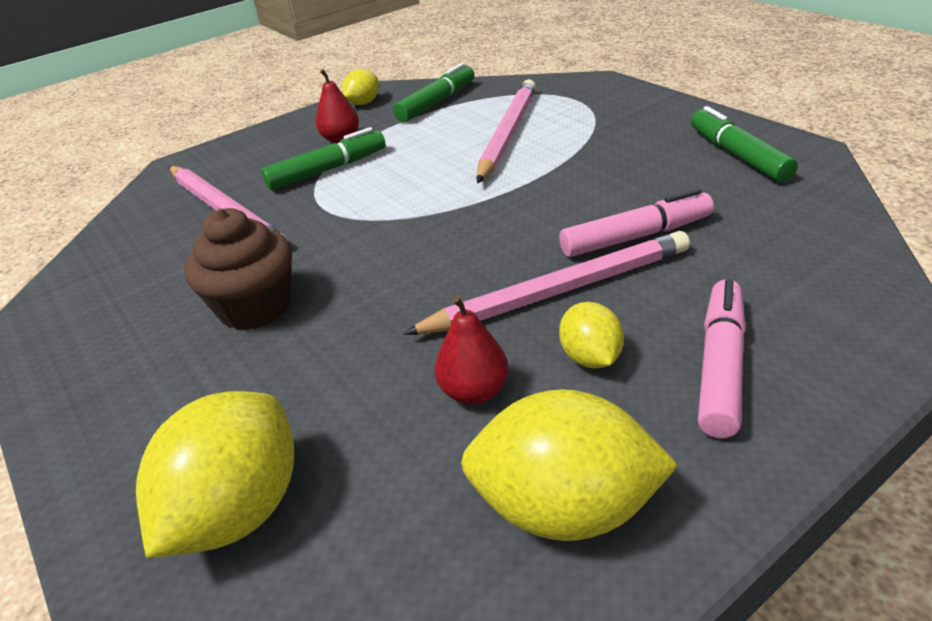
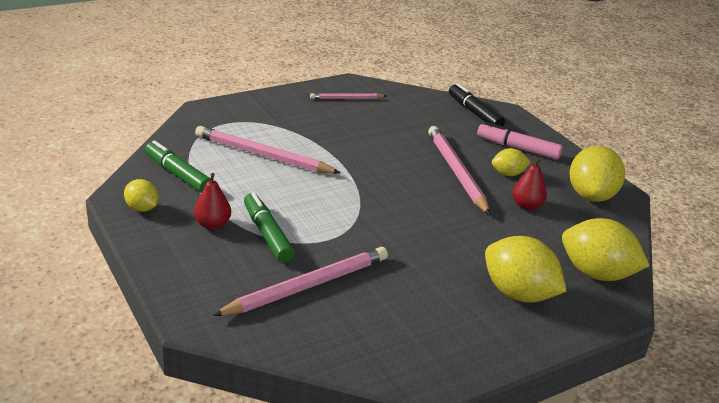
camera: 90 degrees left, 5 degrees down
(187, 393) = (518, 293): none -> yellow lemon
(255, 307) = (443, 270): brown cupcake -> none
(636, 236) = (415, 143): pink marker -> none
(737, 155) = (346, 98): green marker -> pink pencil
(836, 290) = (474, 113): none -> black marker

